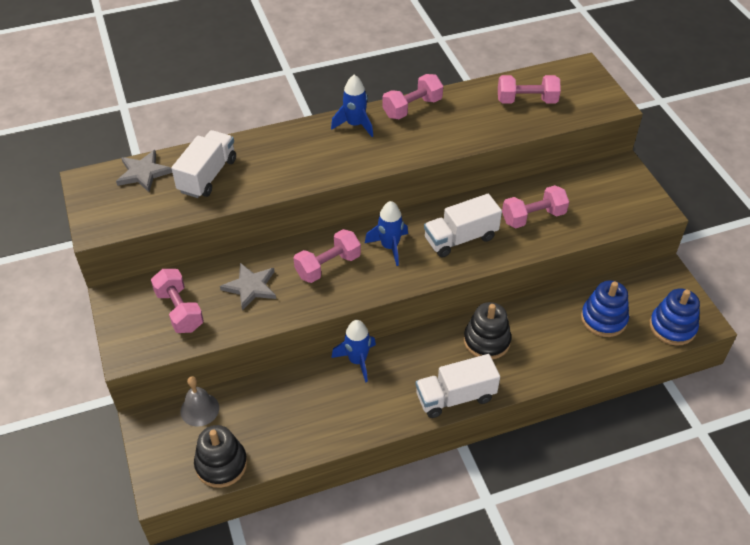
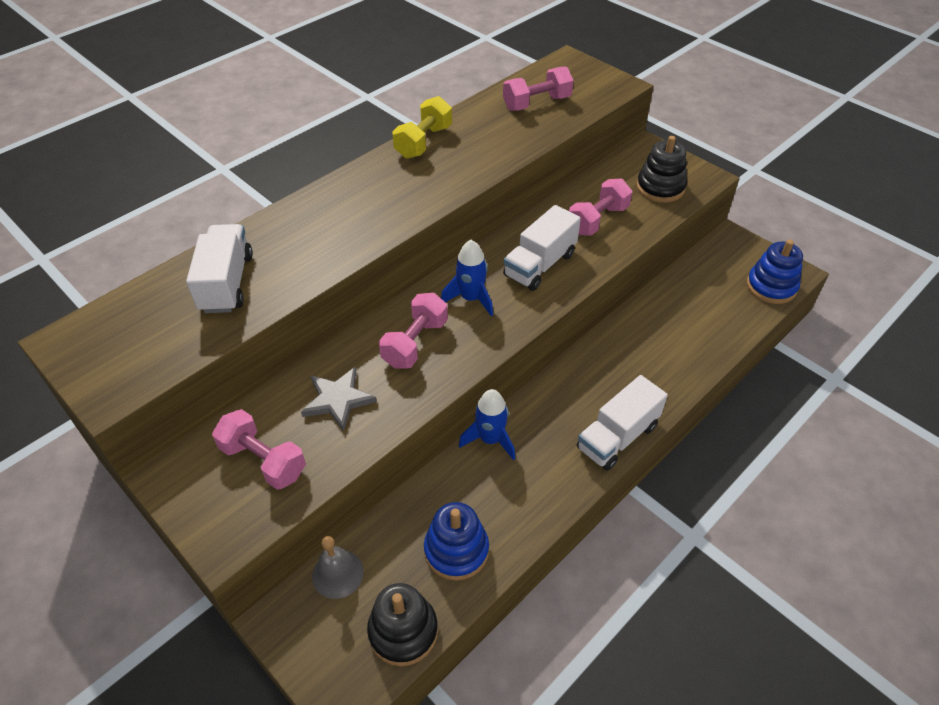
camera: 25 degrees left, 0 degrees up
(143, 173) = (139, 306): grey star -> none
(355, 125) = (372, 176): blue rocket -> none
(412, 108) = (424, 142): pink dumbbell -> yellow dumbbell
(486, 341) = (611, 365): black stacking toy -> black stacking toy (660, 188)
(603, 319) = (706, 302): blue stacking toy -> blue stacking toy (456, 550)

